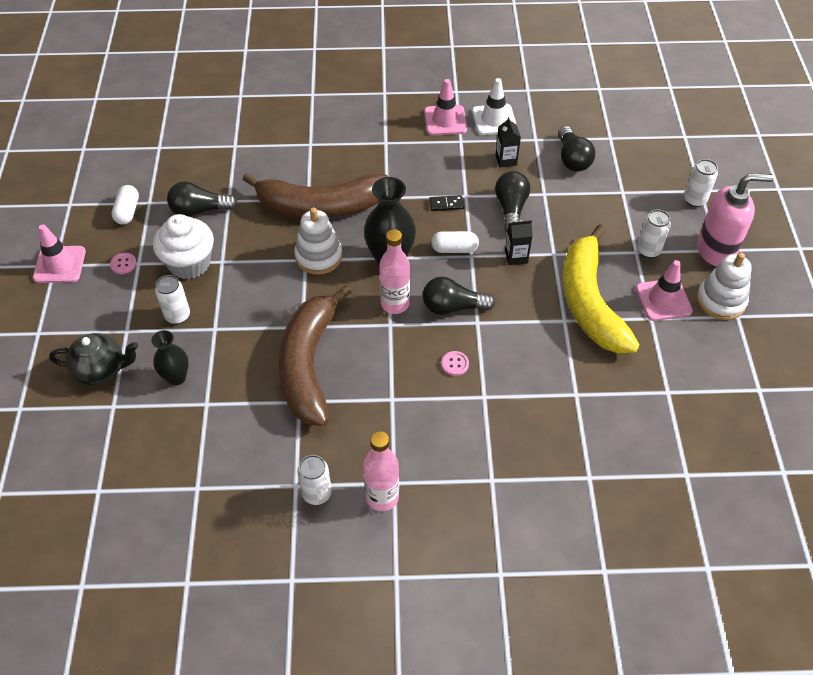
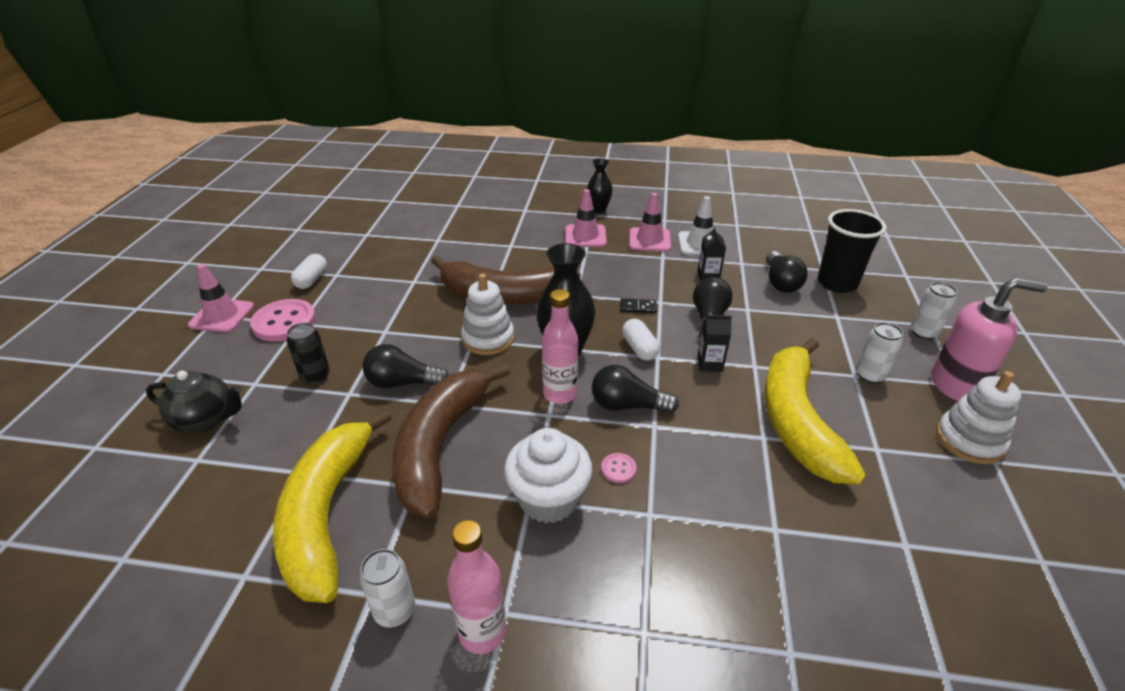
camera: 10 degrees right, 15 degrees down
(123, 264) = (284, 322): pink button -> pink button, size x2.22
(176, 377) = (283, 438): black vase -> black vase (598, 210)
(177, 316) = (315, 376): white can -> black can
(189, 263) = (350, 329): white cupcake -> white cupcake (549, 498)
(199, 210) = (381, 286): black light bulb -> black light bulb (402, 383)
(239, 433) = (328, 513): none -> yellow banana
(454, 249) = (639, 348): white capsule -> white capsule turned 60 degrees clockwise
(623, 153) = (837, 283): none -> black cup
(663, 300) = (892, 430): pink traffic cone -> pink traffic cone (585, 236)

